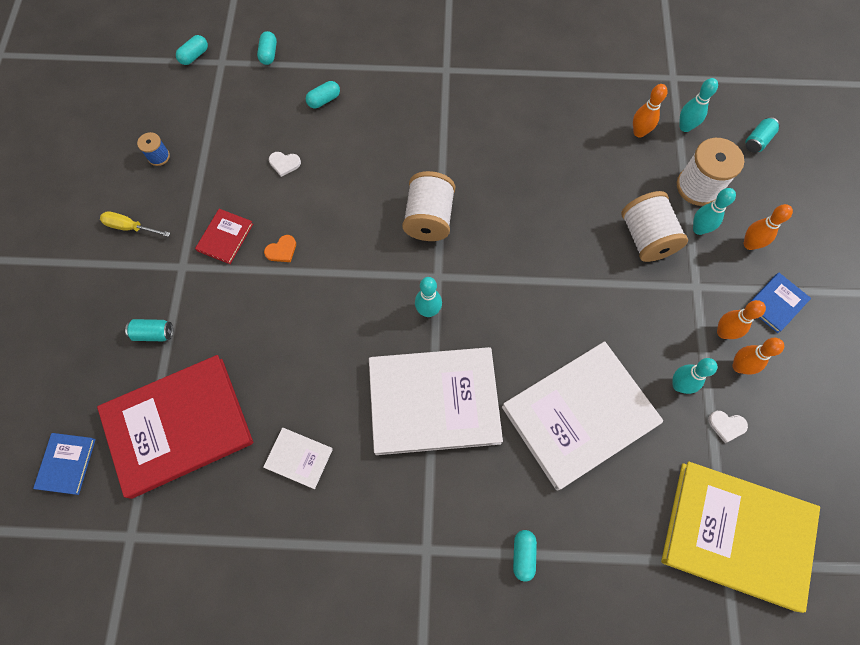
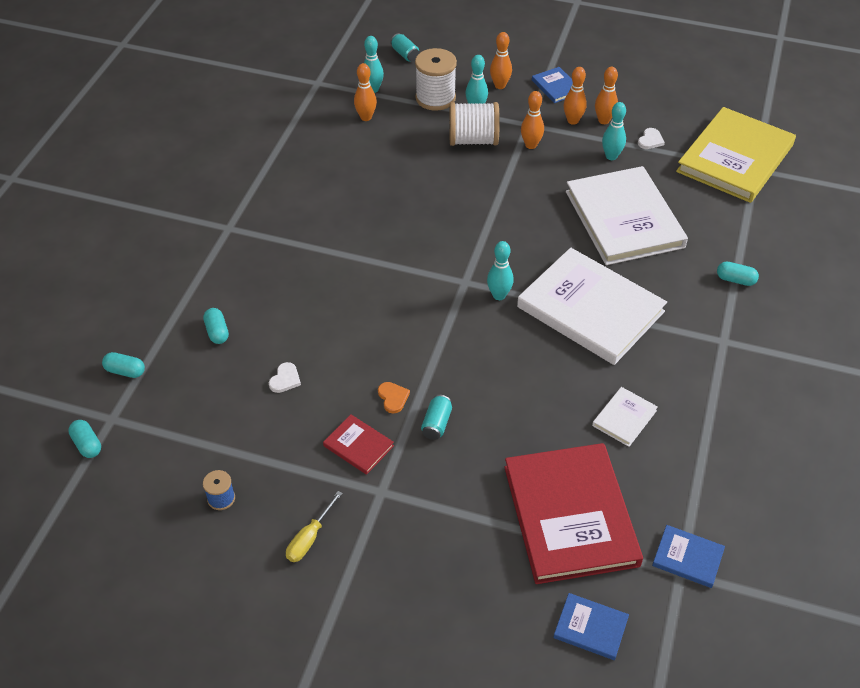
camera: 75 degrees left, 20 degrees down
(146, 542) = (687, 557): none -> blue book
(153, 333) = (456, 527): turquoise can -> turquoise can (436, 423)
(429, 218) = (399, 275): white spool -> none
(434, 402) = (590, 309): white book -> white book turned 60 degrees counterclockwise
(662, 296) = (531, 145): none -> orange bowling pin

